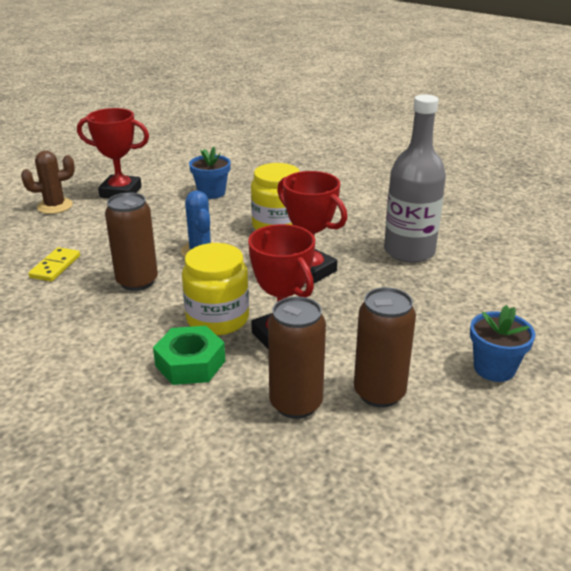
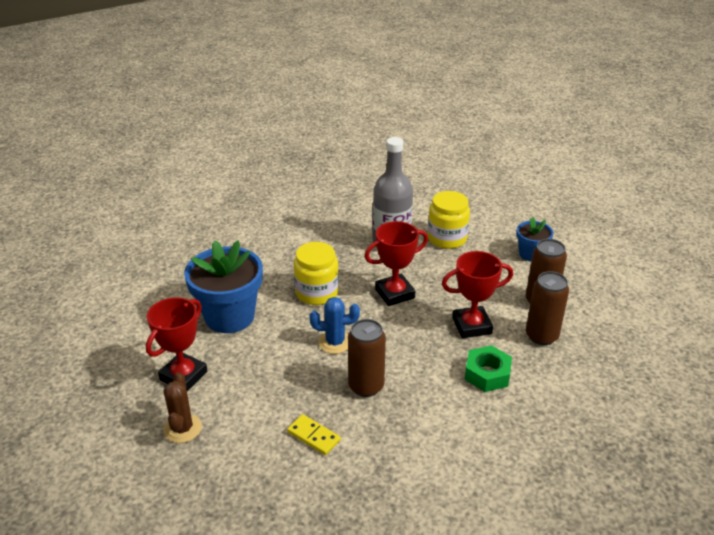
camera: 70 degrees left, 5 degrees up
(211, 193) = (229, 316): blue flower pot -> blue flower pot, size x1.89
(217, 319) = (438, 351): yellow jar -> yellow jar (447, 238)

